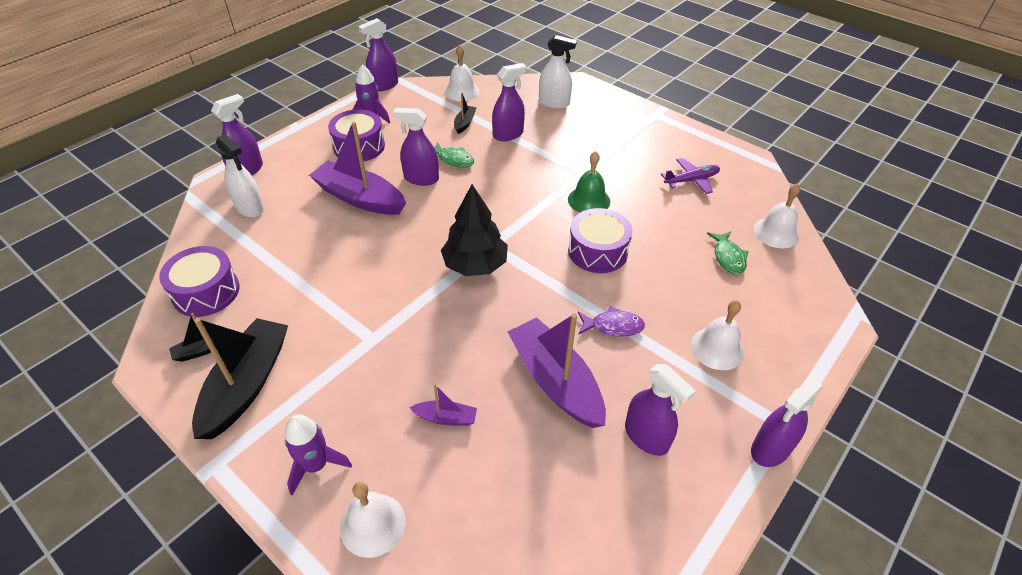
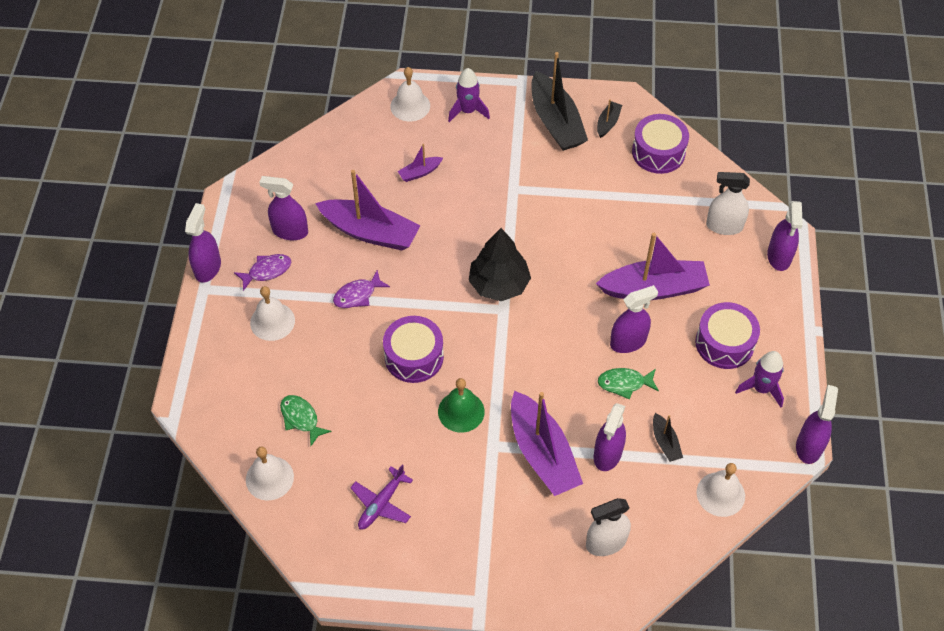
camera: 145 degrees right, 10 degrees up
(551, 154) = (542, 453): none -> purple boat
(698, 404) = (267, 271): none -> purple fish

